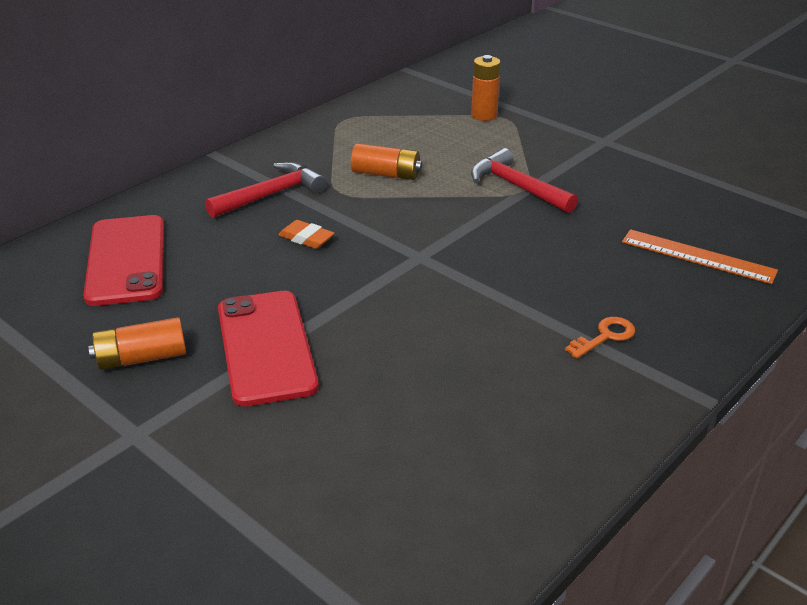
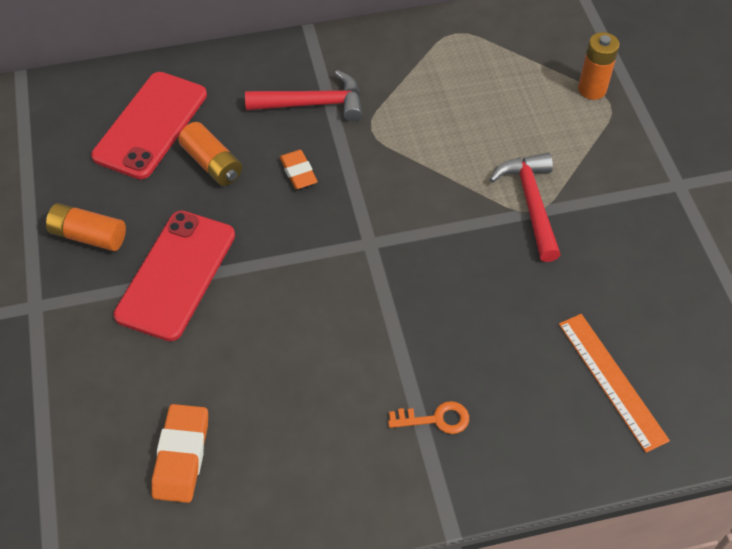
camera: 35 degrees right, 20 degrees up
(386, 174) = (429, 126): orange battery -> orange battery (212, 163)
(419, 470) = (181, 456): none -> orange eraser

